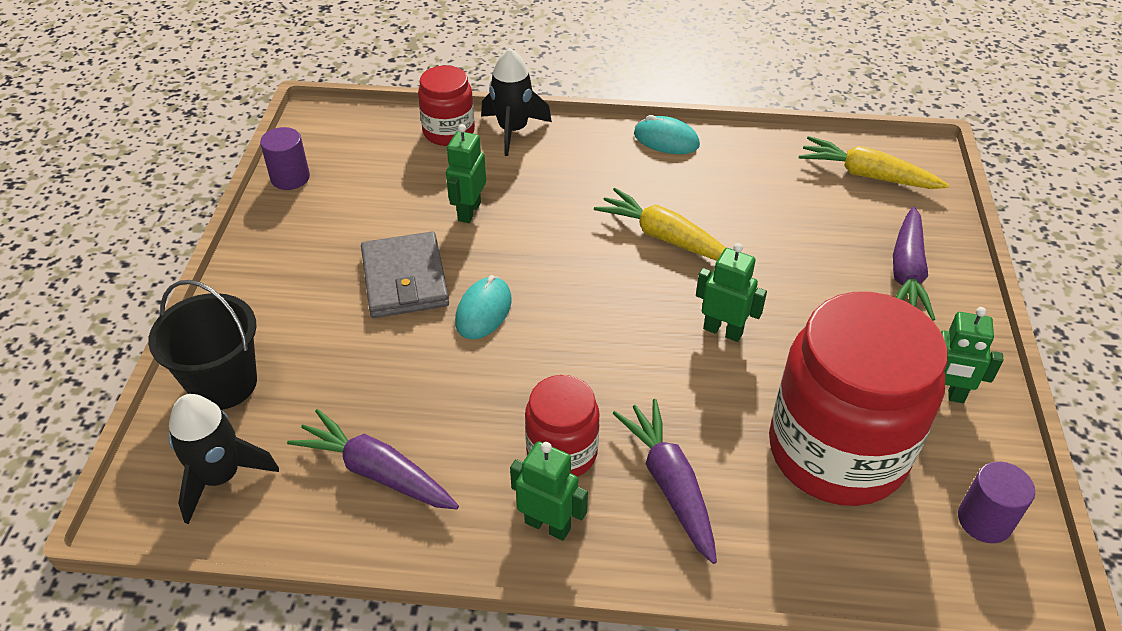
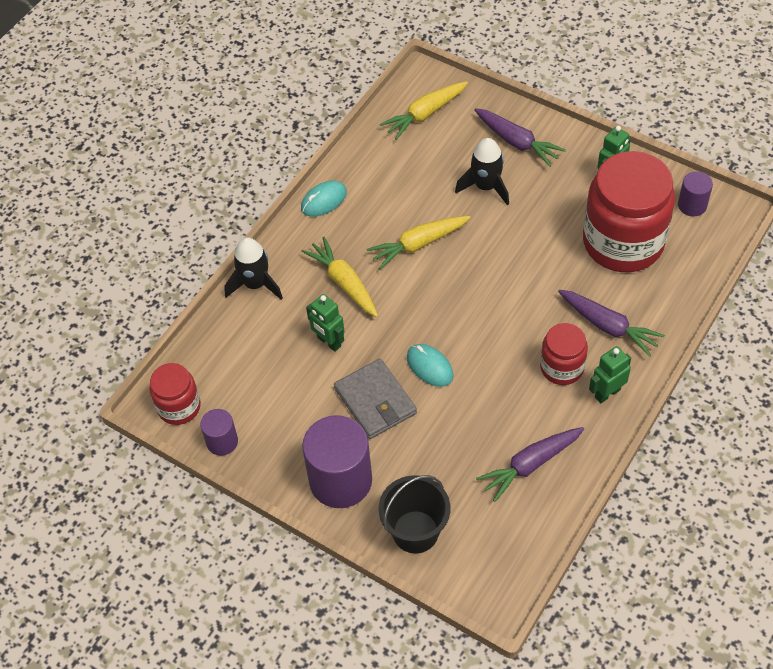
camera: 60 degrees left, 10 degrees up
(220, 477) = (493, 549): black rocket -> black rocket (486, 186)
(275, 288) = (340, 480): none -> purple cylinder
(404, 279) = (375, 401): grey wallet -> grey wallet turned 45 degrees clockwise
(449, 132) = (231, 324): red jar -> red jar (179, 407)
(561, 195) = (344, 283): none -> yellow carrot
(670, 485) = (608, 326): purple carrot -> purple carrot turned 150 degrees counterclockwise
(723, 331) = (513, 251): green robot -> none

